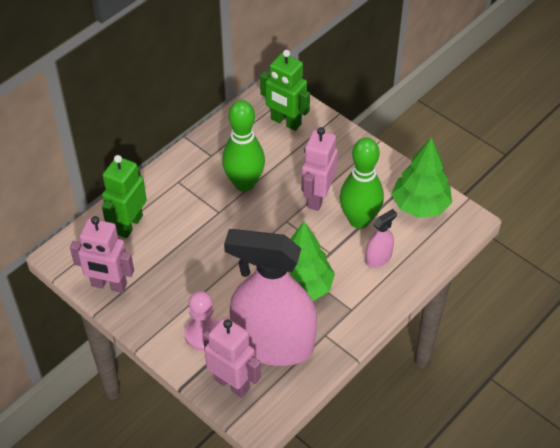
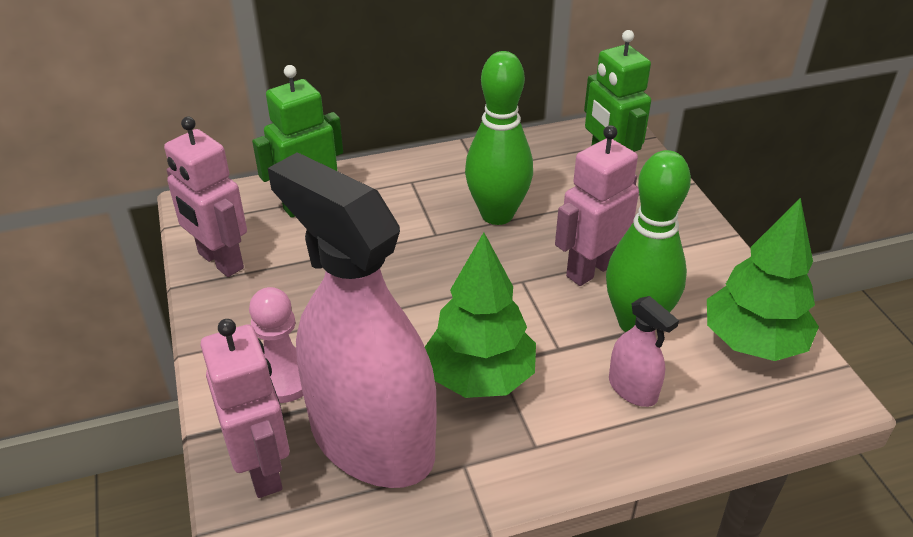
camera: 30 degrees right, 10 degrees down
(378, 258) = (632, 389): pink spray bottle -> pink spray bottle turned 60 degrees clockwise

